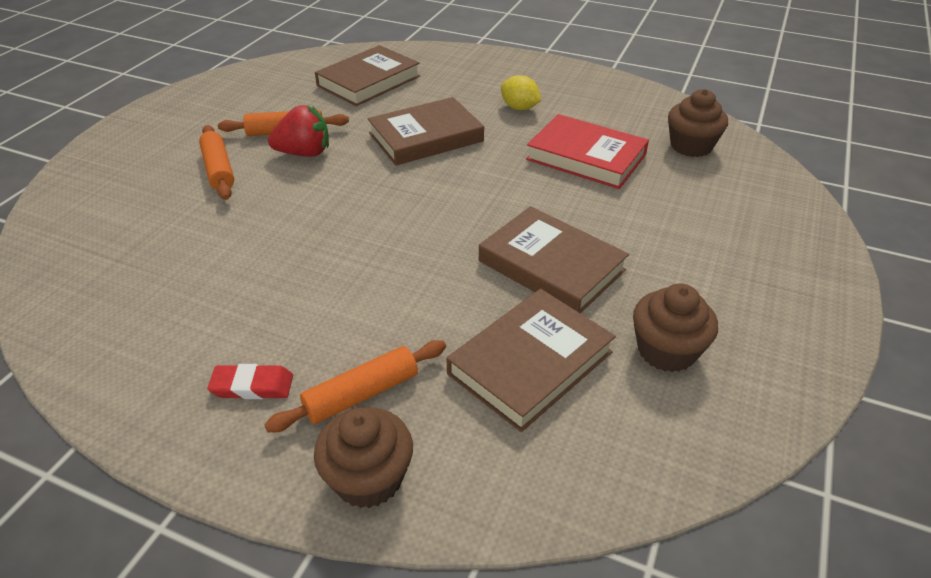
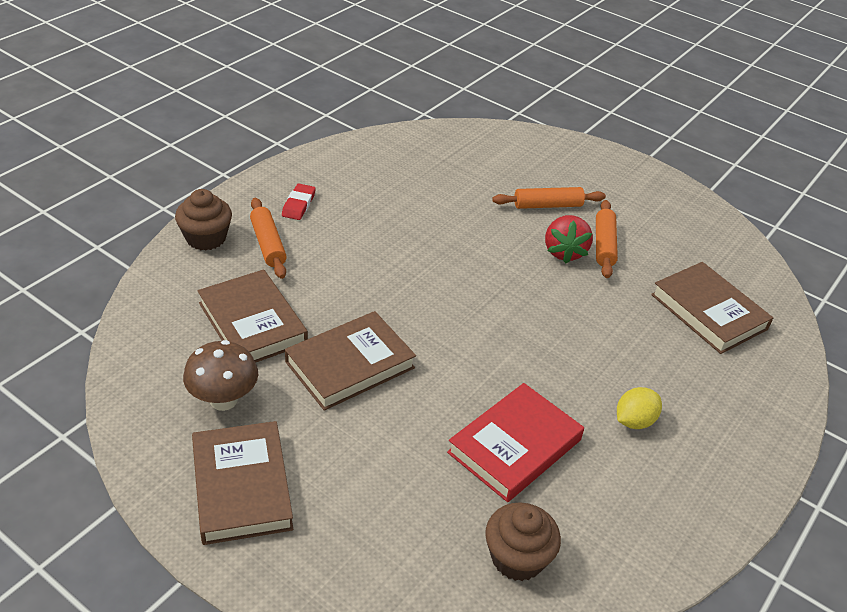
camera: 100 degrees right, 0 degrees up
(426, 137) = (579, 332): brown book -> brown book (242, 486)
(666, 350) = (223, 400): brown cupcake -> brown mushroom

